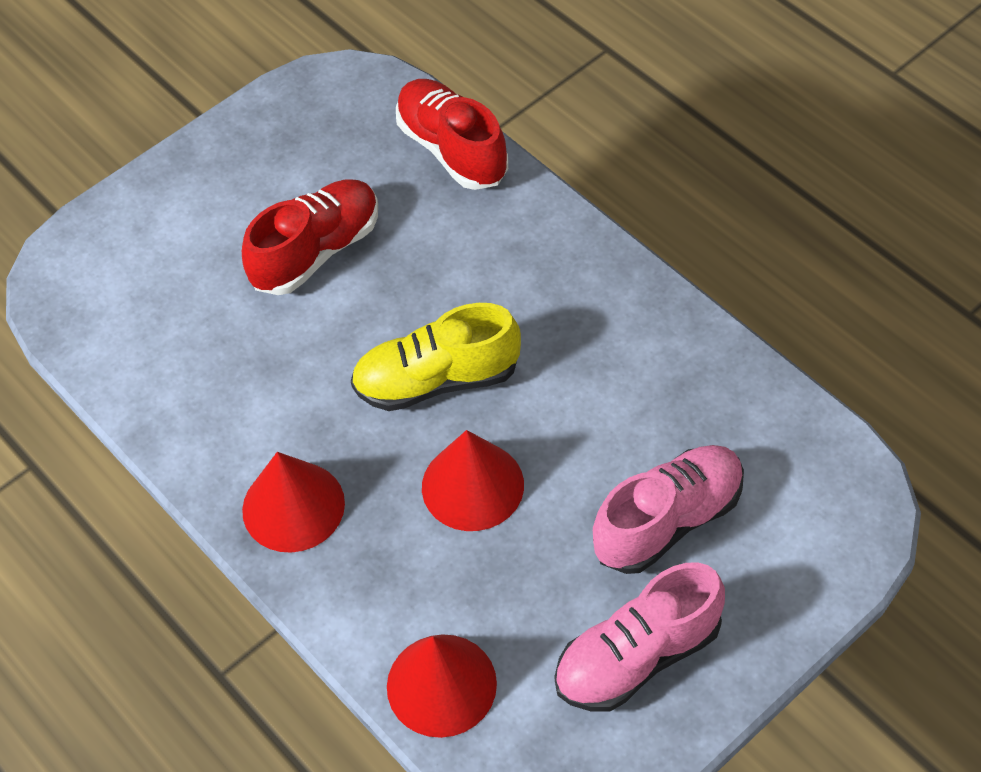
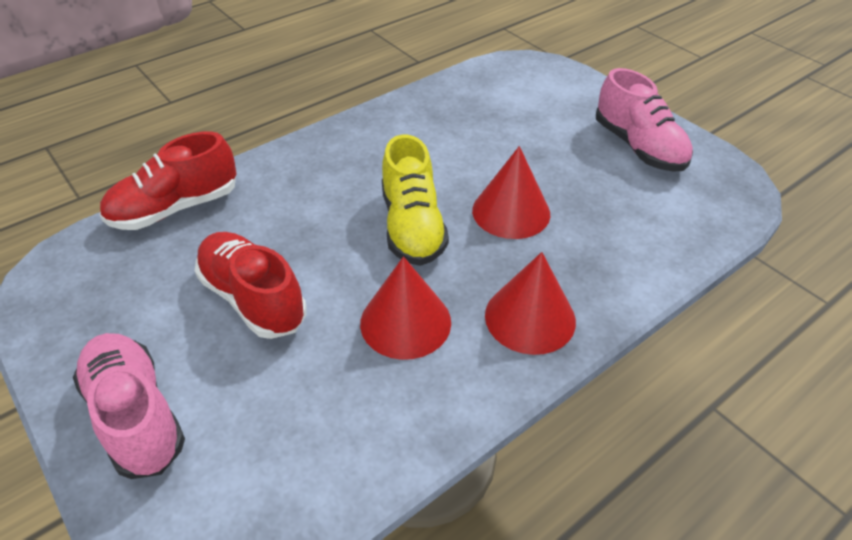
camera: 90 degrees left, 10 degrees down
(441, 685) = (678, 234): red cone -> red cone (405, 322)
(668, 521) = (539, 128): pink shoe -> pink shoe (136, 415)

